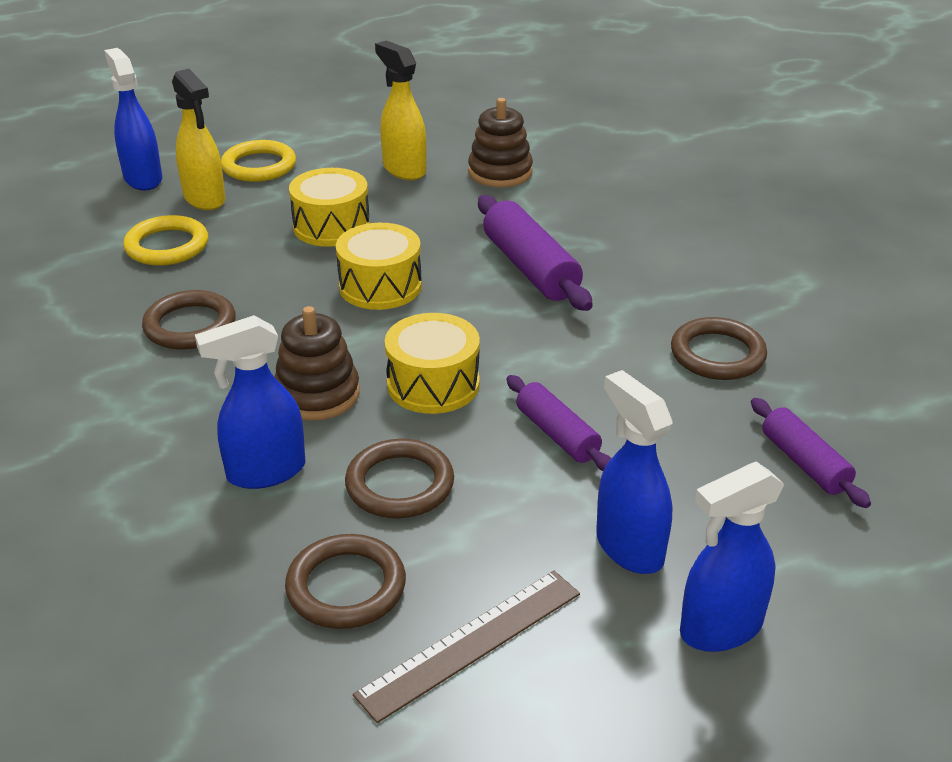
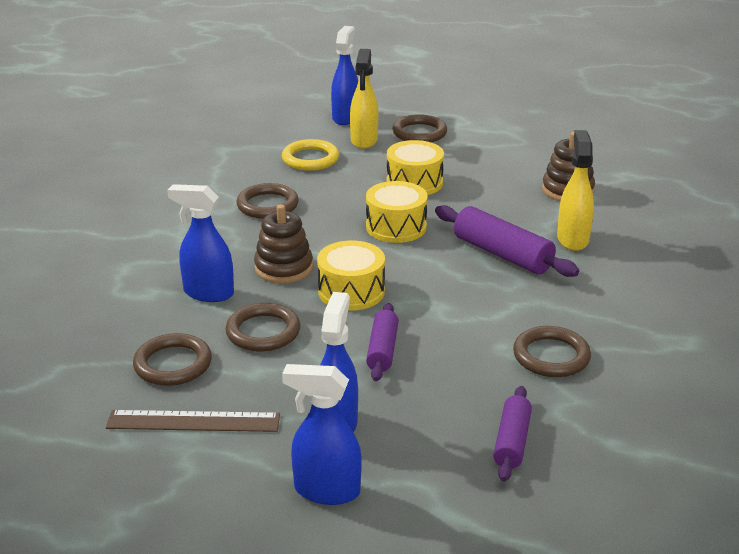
camera: 40 degrees right, 5 degrees down
(259, 166) = (419, 133): yellow ring -> brown ring
(404, 169) = (506, 166): yellow spray bottle -> yellow spray bottle (572, 239)
(530, 268) = (502, 254): purple rolling pin -> purple rolling pin turned 60 degrees counterclockwise

